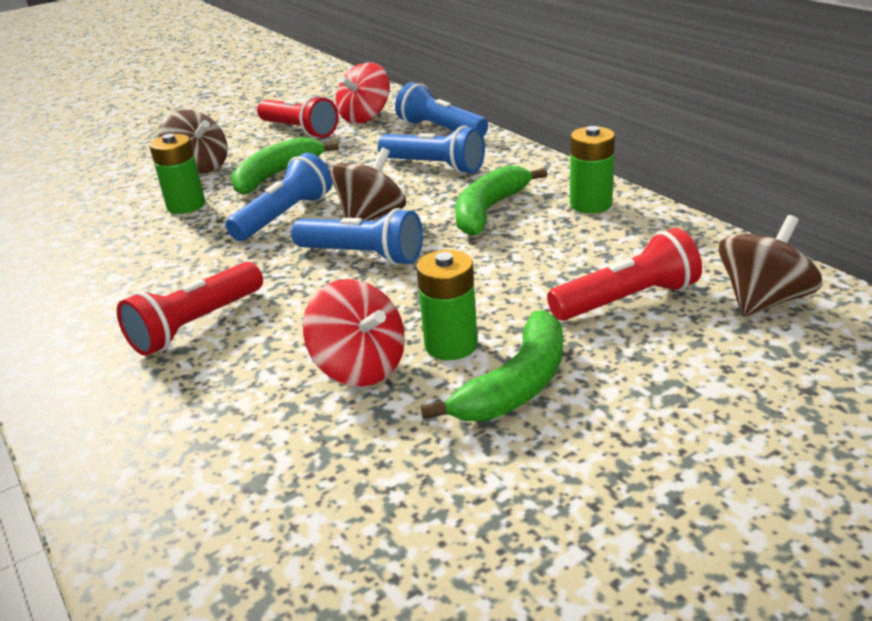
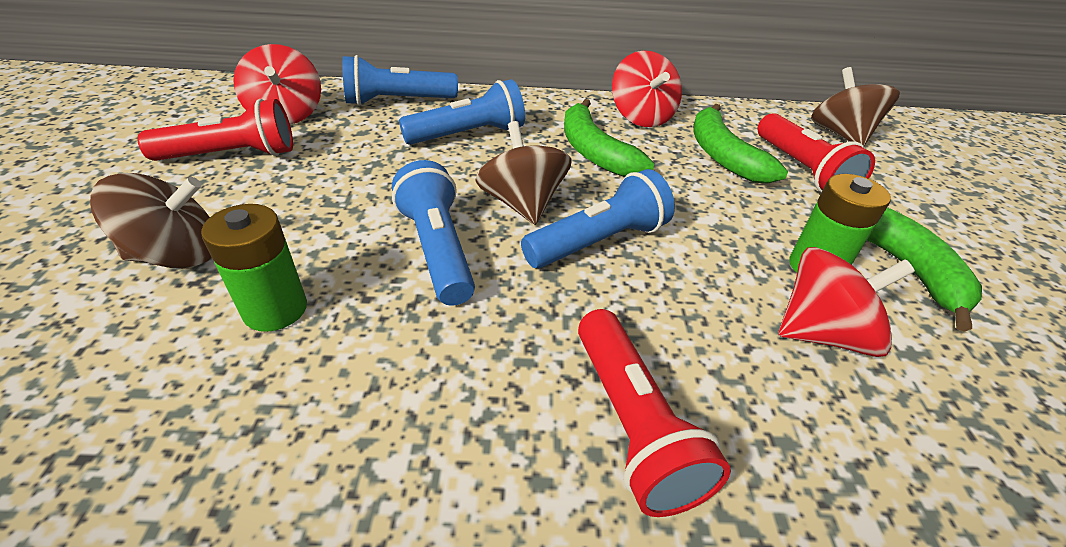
camera: 60 degrees left, 10 degrees up
(276, 175) = (321, 213): green banana -> green banana (723, 155)
(590, 204) = (641, 117): green battery -> red spinning top
(626, 300) = (802, 170): red flashlight -> red flashlight turned 150 degrees clockwise

